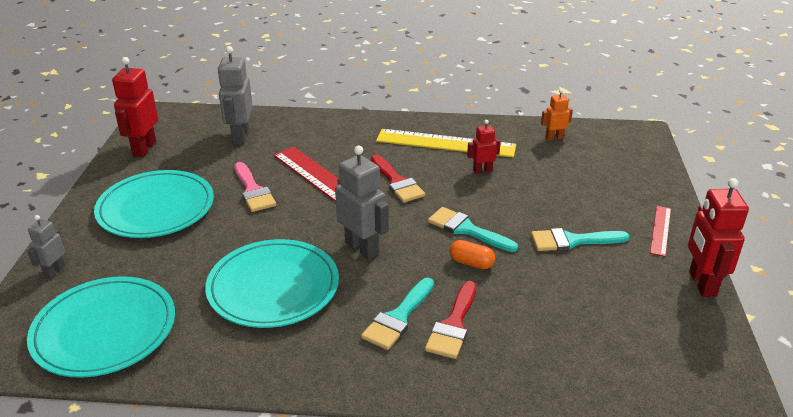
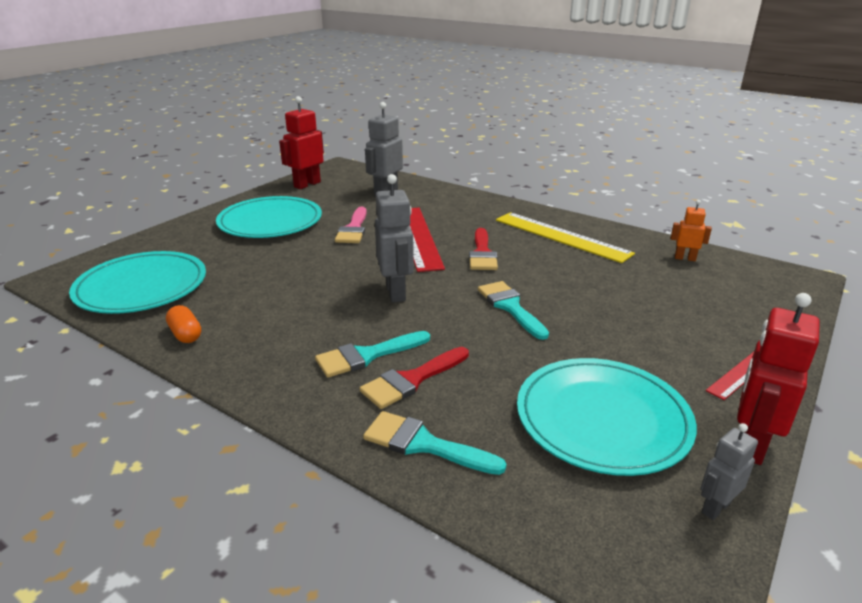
camera: 30 degrees right, 5 degrees down
(54, 271) = (158, 241): grey robot -> grey robot (715, 507)
(273, 287) = (290, 298): turquoise plate -> turquoise plate (602, 419)
(471, 263) = (485, 335): orange capsule -> orange capsule (185, 334)
(482, 170) = (577, 265): red robot -> none
(572, 241) = (617, 350): turquoise brush -> turquoise brush (424, 444)

